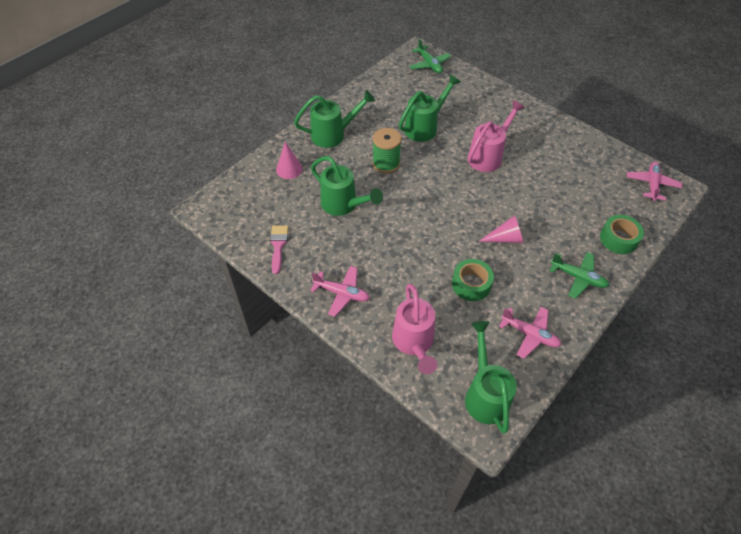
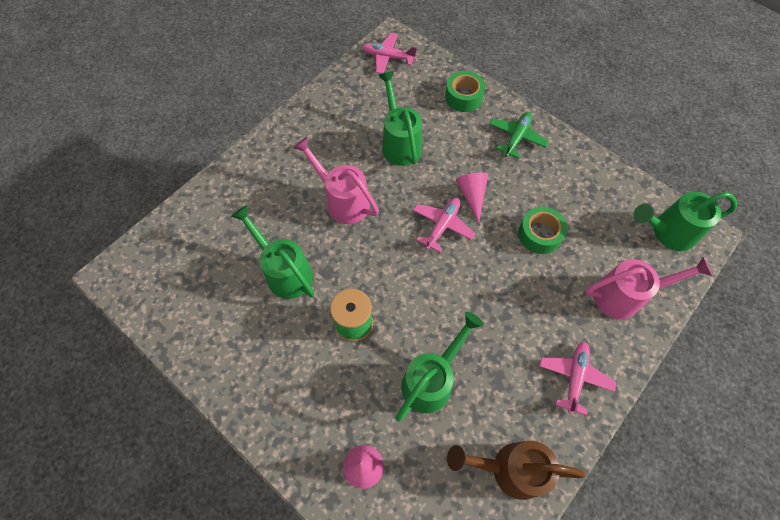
camera: 90 degrees left, 10 degrees up
(278, 245) = (510, 469): pink brush -> brown watering can
(333, 135) = (292, 401): green watering can -> green watering can (400, 143)
(429, 64) = (148, 259): green plane -> none
(529, 334) = (592, 187): pink plane -> pink plane (442, 226)

